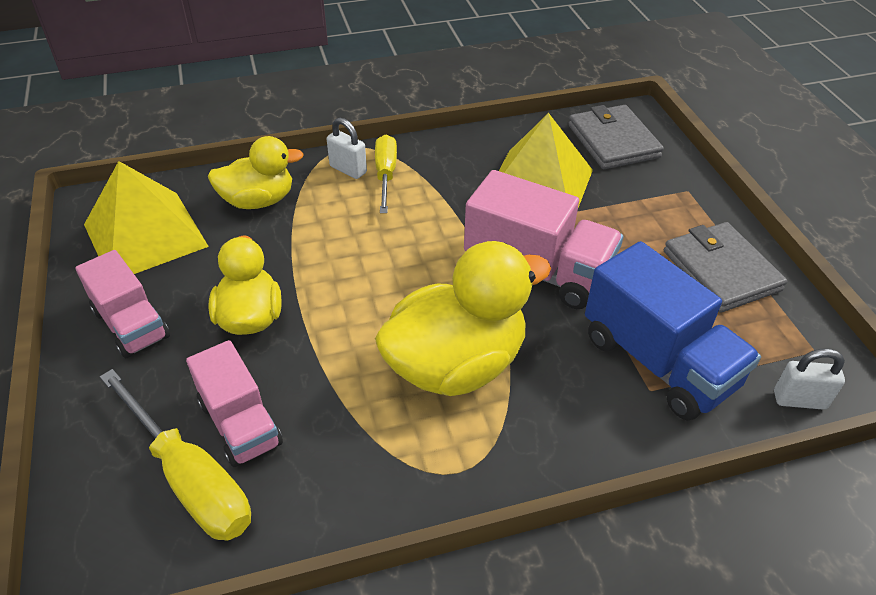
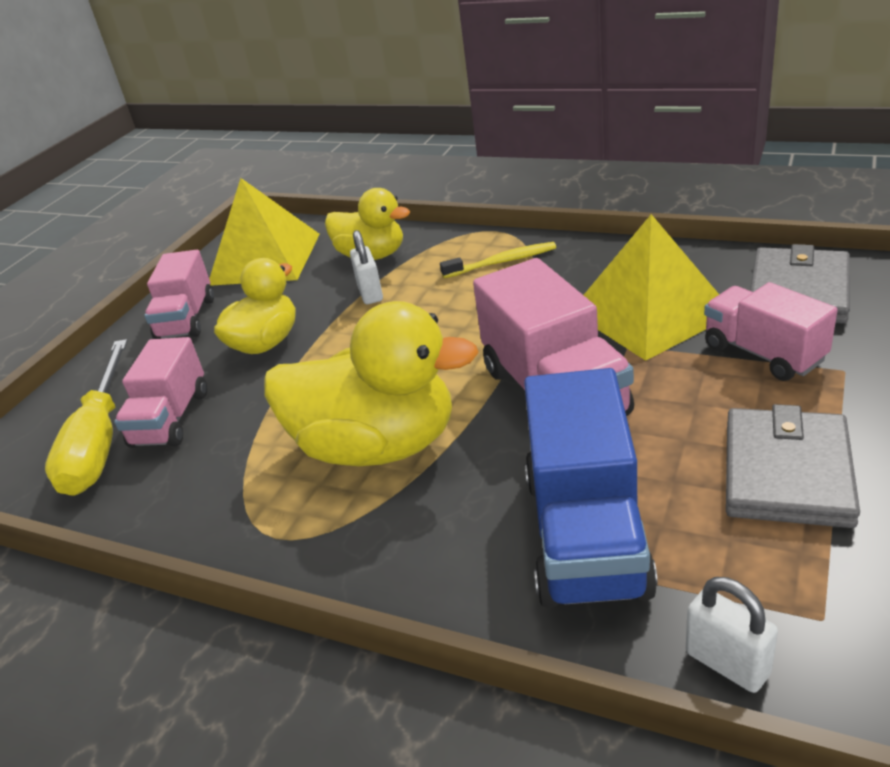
camera: 45 degrees right, 10 degrees down
(348, 169) = (473, 249): white padlock -> white padlock (370, 293)
(385, 175) = (502, 262): yellow screwdriver -> yellow toothbrush
(635, 194) = (763, 353): none -> pink truck

